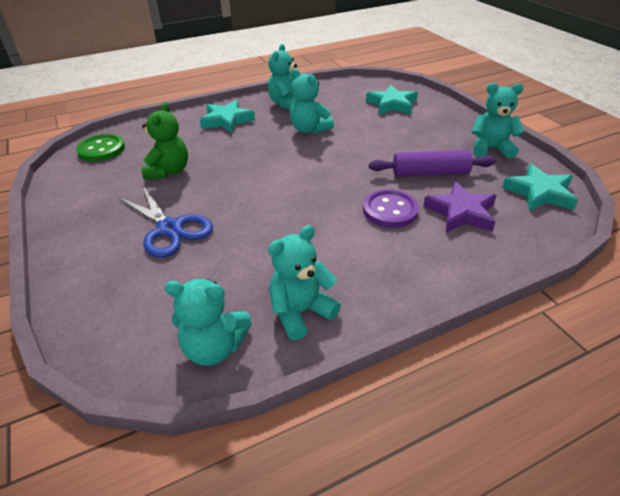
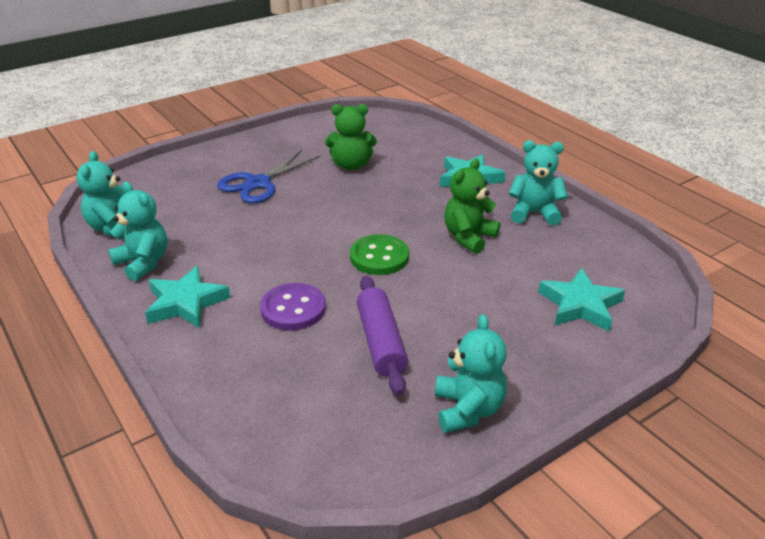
camera: 80 degrees right, 5 degrees down
(101, 149) = (383, 125): green button -> green button (379, 257)
(309, 129) = (468, 237): turquoise teddy bear -> green teddy bear
(461, 212) = (292, 366): purple star -> none
(539, 193) = (346, 452): turquoise star -> turquoise star (186, 303)

